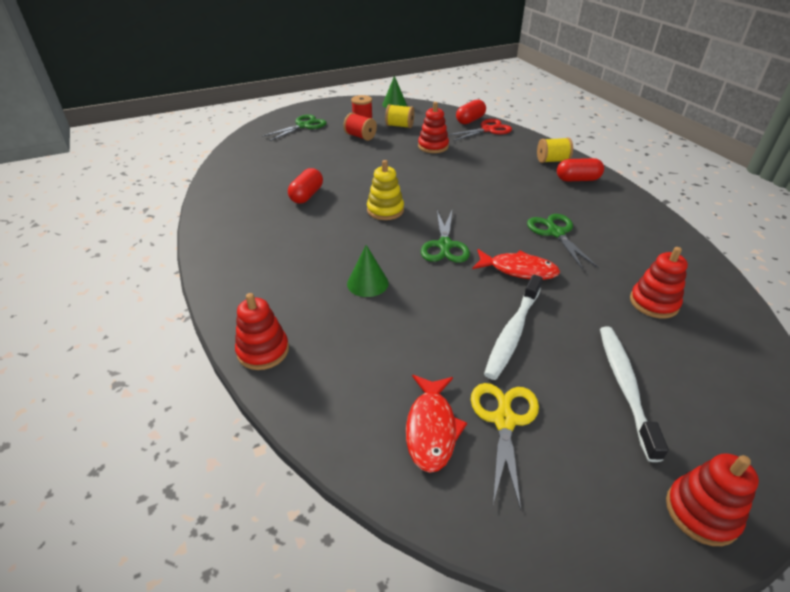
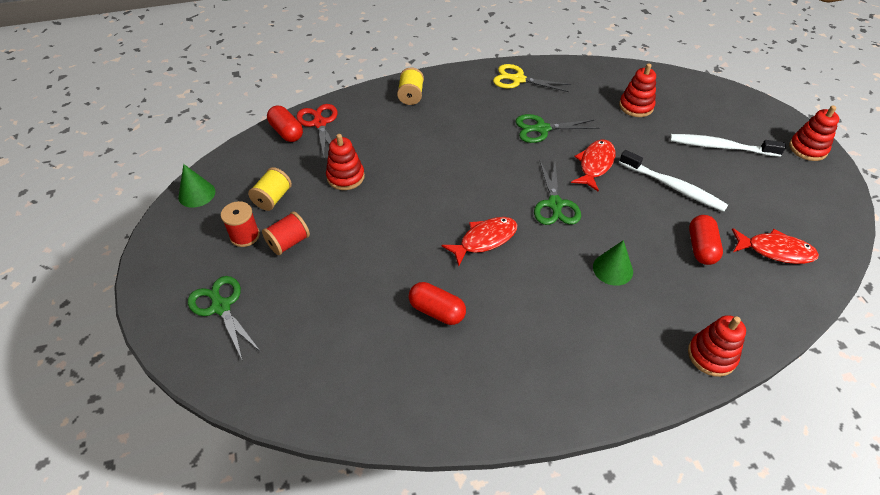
camera: 80 degrees left, 10 degrees up
(385, 210) = (484, 240): yellow stacking toy -> red fish
(444, 245) = (555, 204): green scissors -> green scissors turned 75 degrees clockwise
(504, 420) = (761, 211): yellow scissors -> yellow scissors (518, 79)
(577, 179) = (453, 90): red capsule -> red capsule (701, 247)

